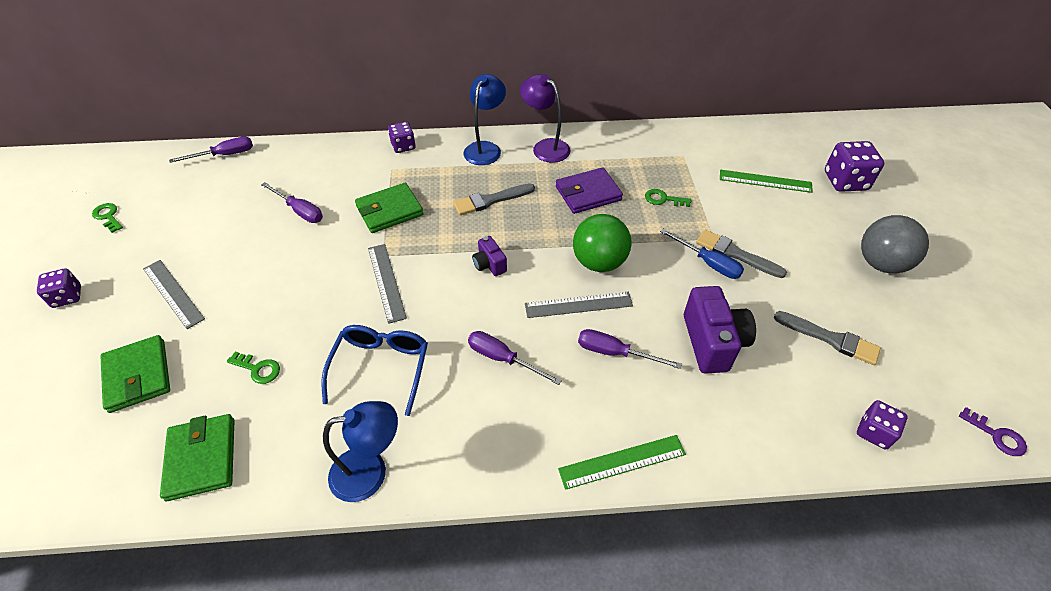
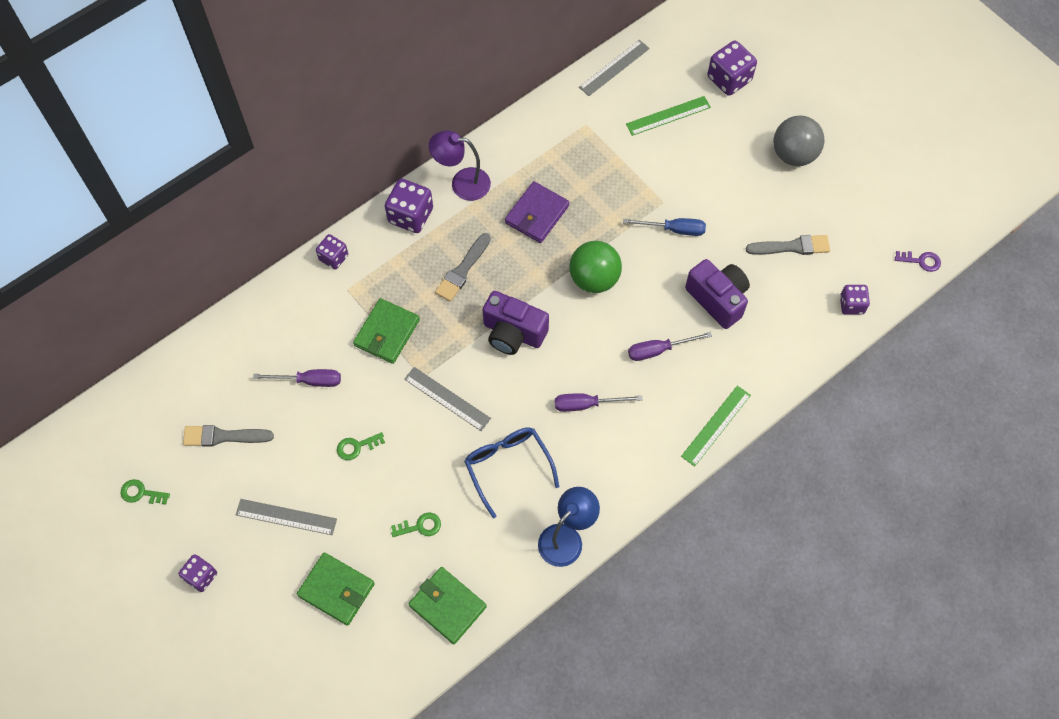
camera: 35 degrees left, 15 degrees up
(224, 155) = (173, 368): purple screwdriver -> none
(485, 148) = (410, 216): blue lamp -> purple dice
(489, 264) = (513, 333): purple camera -> purple camera, size x1.88
(578, 304) = (606, 326): grey ruler -> grey ruler (614, 67)
(663, 199) = (601, 184): green key -> green key (356, 447)
(735, 254) = (688, 208): grey brush -> grey brush (223, 436)

